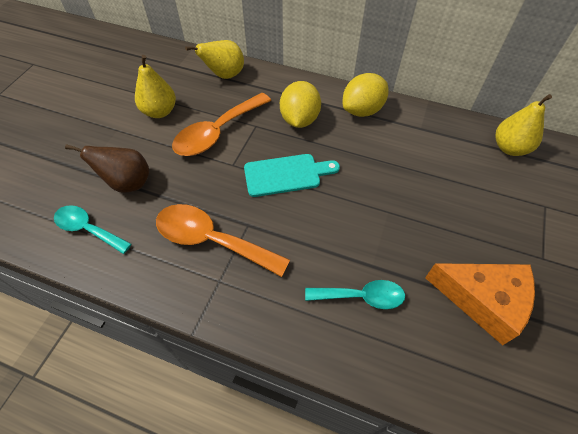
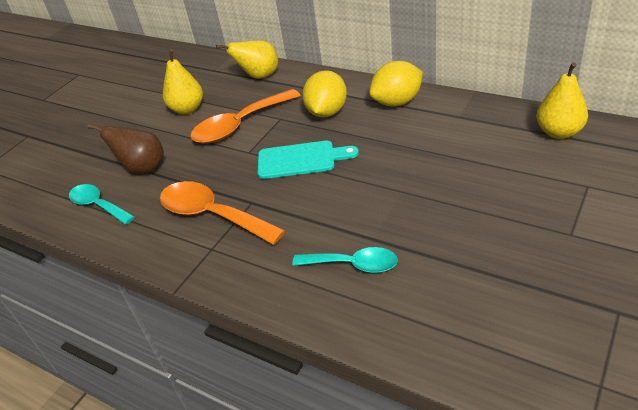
camera: 15 degrees right, 15 degrees down
(483, 300) = (488, 271): orange cheese -> none

